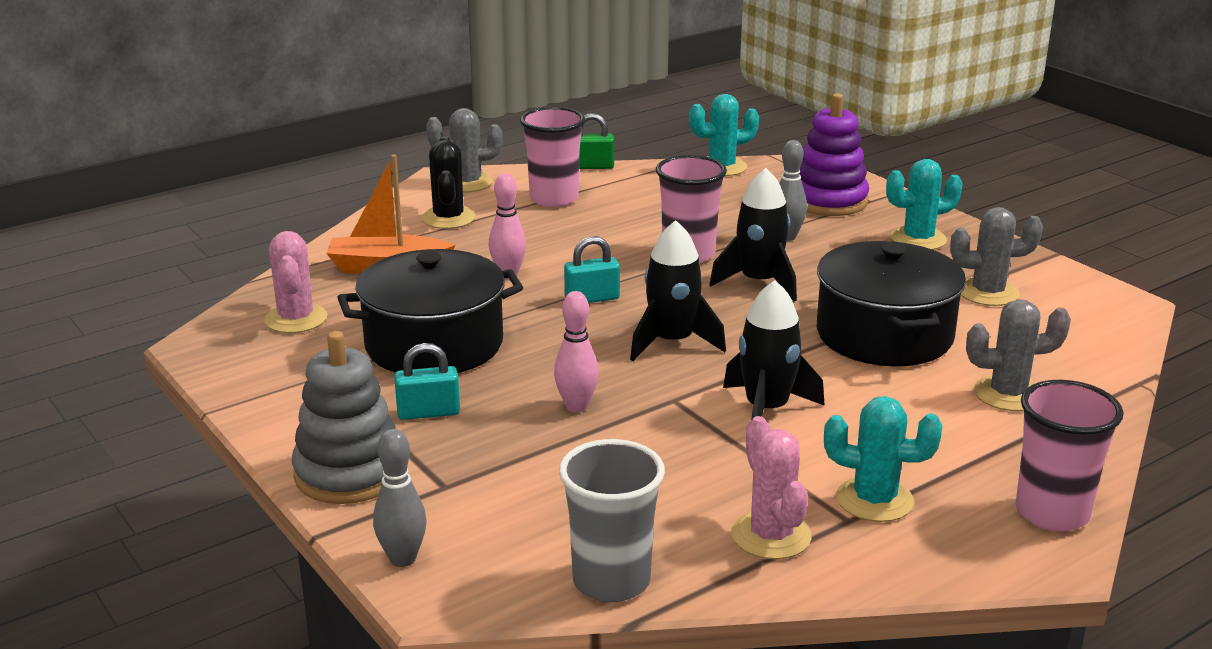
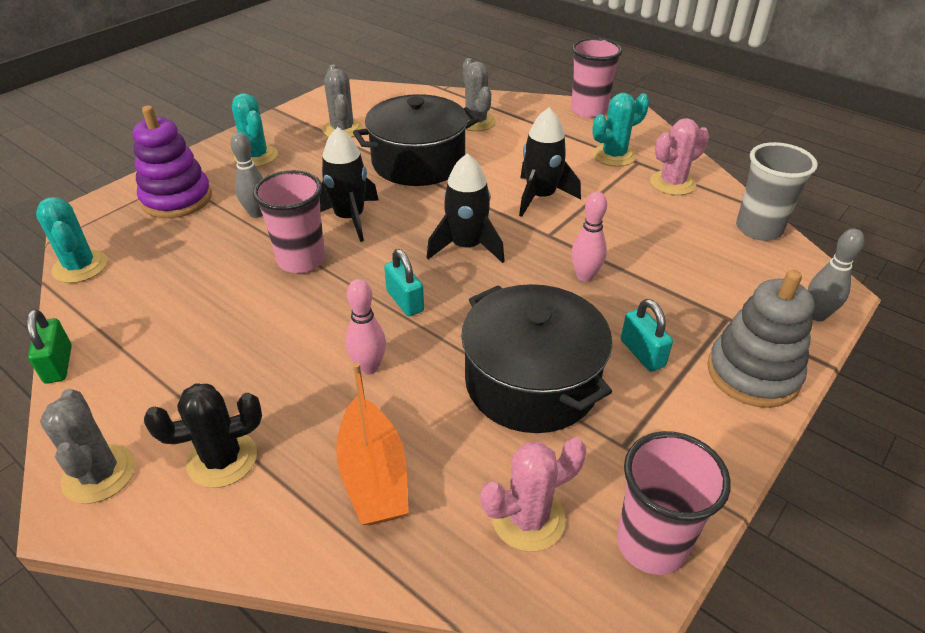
camera: 105 degrees left, 15 degrees up
(554, 199) = (161, 376): pink cup -> pink cup (651, 544)
(874, 500) = (614, 155): turquoise cactus -> turquoise cactus turned 60 degrees clockwise

